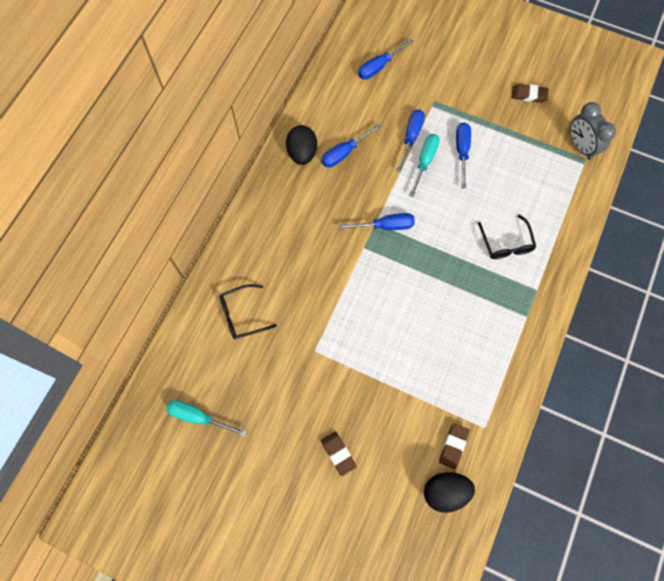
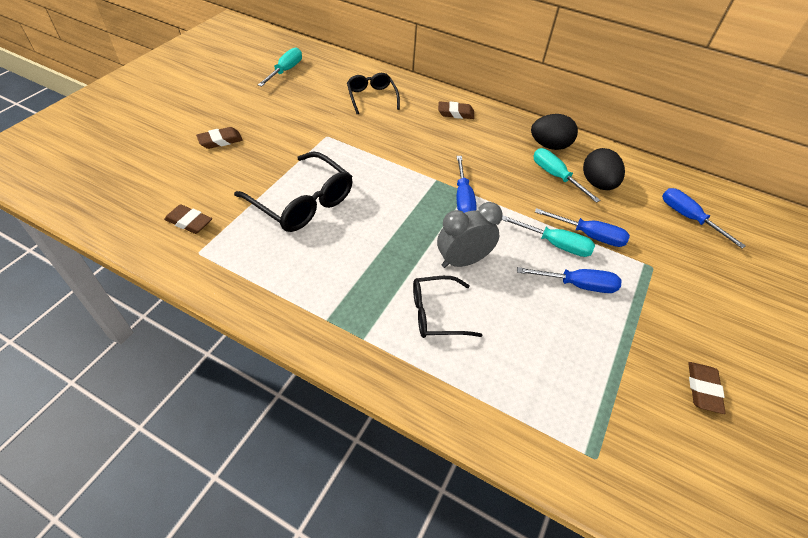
camera: 90 degrees right, 20 degrees down
(261, 232) = (455, 113): none -> brown eraser
(344, 153) = (555, 176): blue screwdriver -> turquoise screwdriver
(412, 355) = (302, 202): none -> black glasses
(445, 492) = (144, 209): black egg -> black egg (597, 184)
(580, 147) = (619, 454): grey clock -> grey clock (463, 261)

